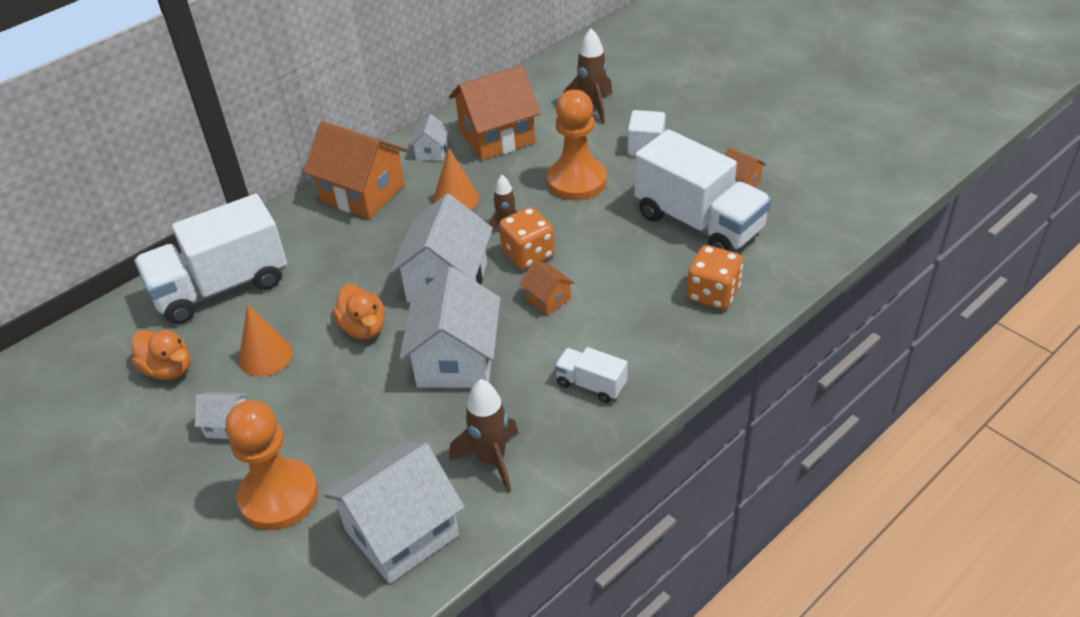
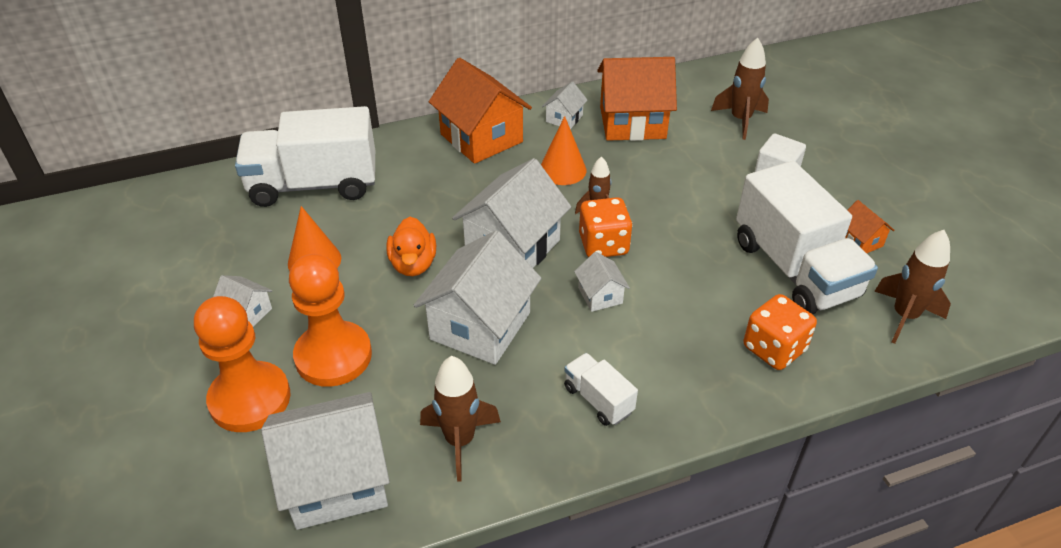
camera: 20 degrees right, 0 degrees up
(168, 369) = (229, 244): orange duck -> none
(548, 299) = (600, 295): orange house -> white house
(576, 181) = (688, 188): orange pawn -> orange pawn (333, 356)
(801, 233) = (904, 316): none -> brown rocket

